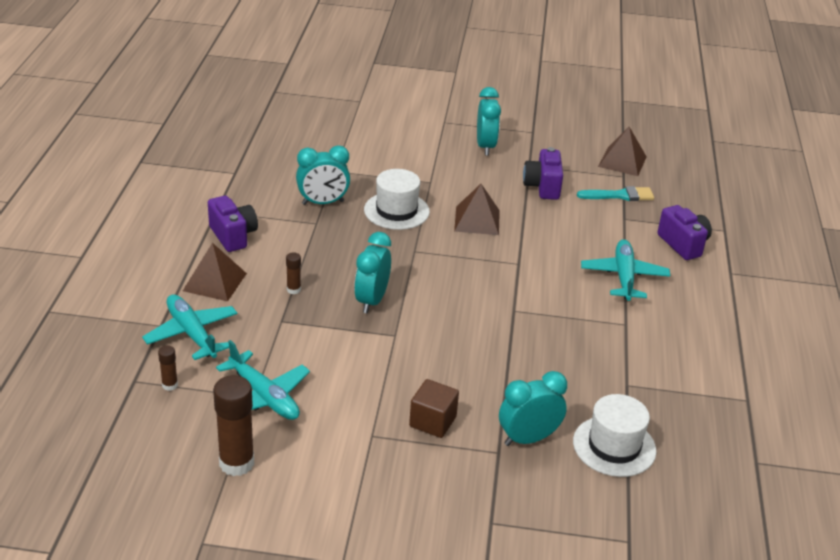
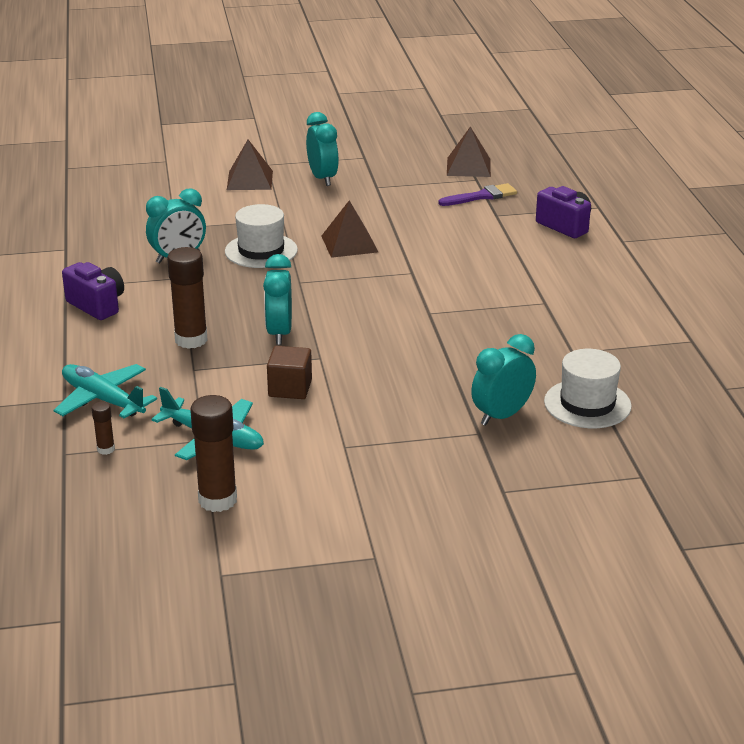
camera: 15 degrees left, 5 degrees down
(215, 282) = (101, 349): brown pyramid -> brown pyramid (250, 180)
(293, 290) = (191, 340): brown glue stick -> brown glue stick, size x2.08
(432, 421) = (399, 422): brown cube -> brown cube (290, 388)
(542, 187) = (400, 203): purple camera -> none
(619, 195) = (481, 196): turquoise brush -> purple brush
(624, 277) = (522, 264): turquoise plane -> none

